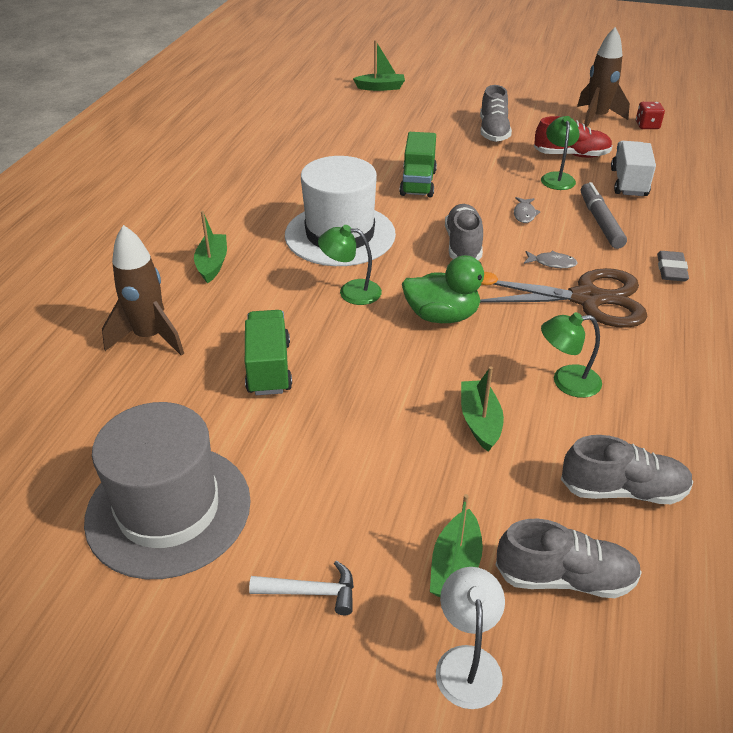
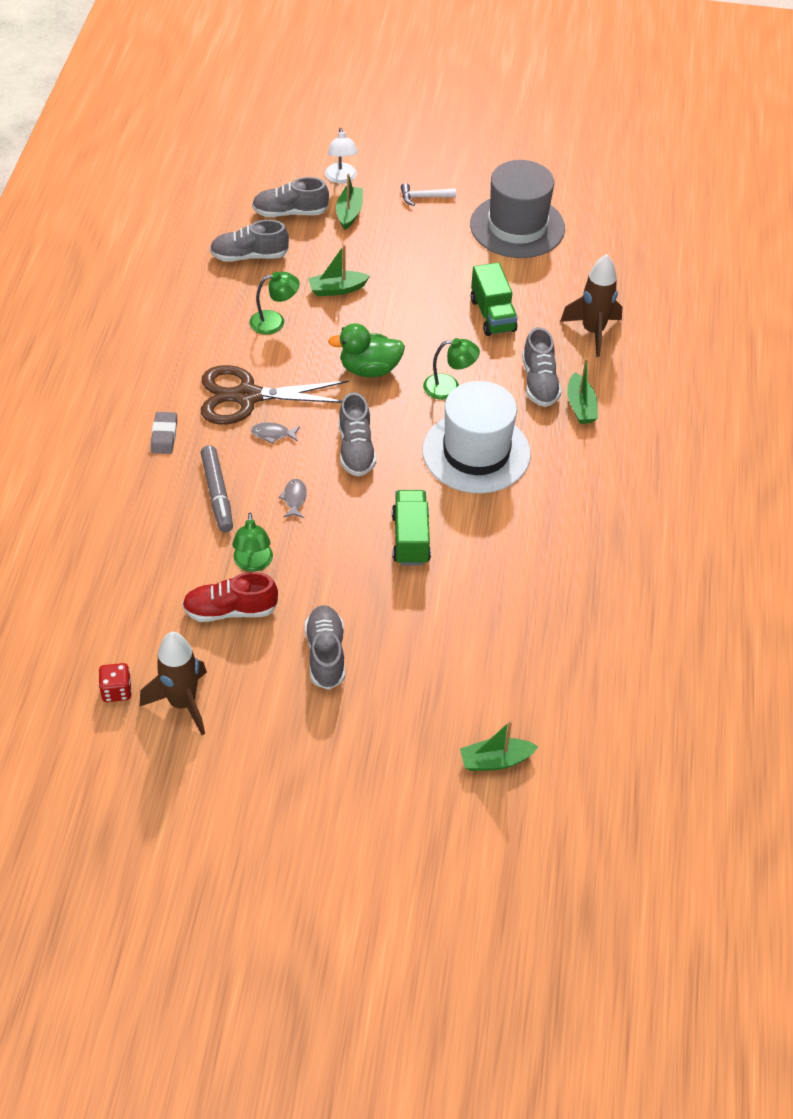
camera: 170 degrees right, 10 degrees up
(245, 289) = (539, 382): none -> grey shoe
(480, 421) = (337, 289): green boat -> green boat turned 90 degrees clockwise
(628, 183) = (172, 562): white truck -> none

